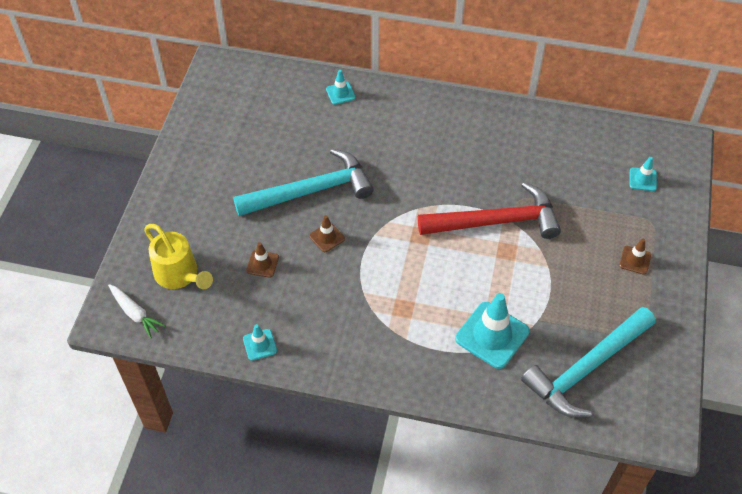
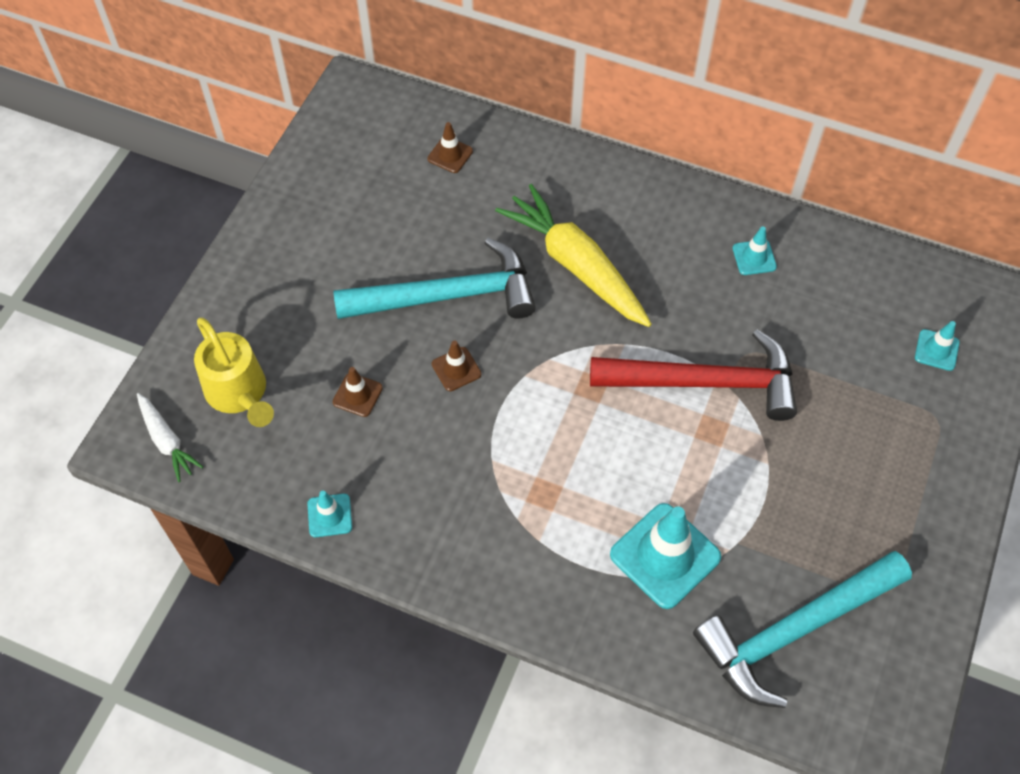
camera: 10 degrees right, 5 degrees up
(340, 93) = (519, 155): turquoise traffic cone -> turquoise traffic cone (754, 257)
(394, 159) = (576, 265): none -> yellow carrot
(635, 260) = (900, 474): brown traffic cone -> brown traffic cone (450, 155)

